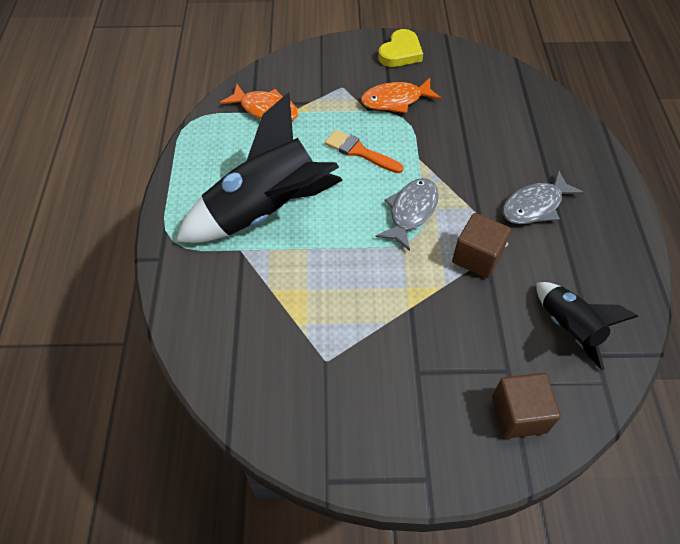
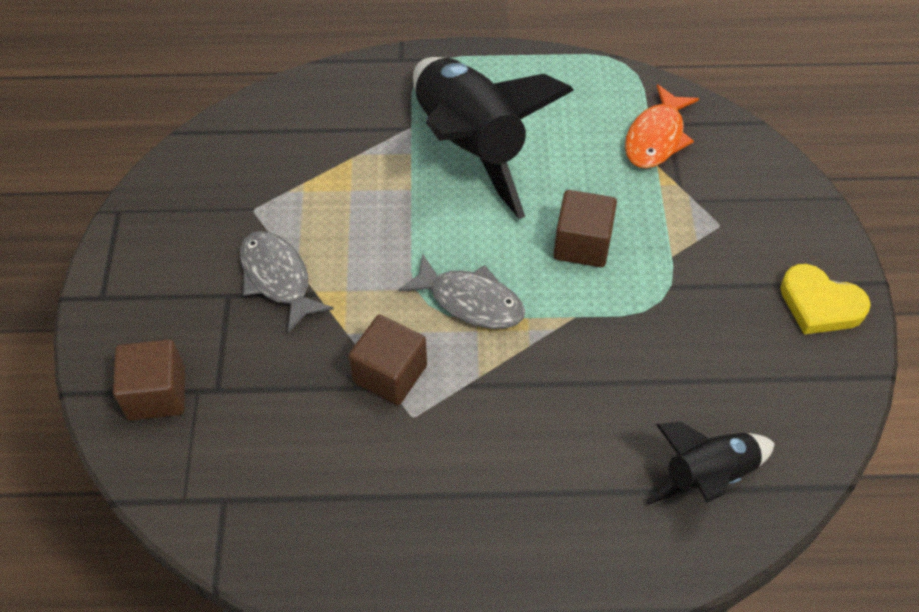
camera: 90 degrees right, 0 degrees up
(359, 152) = (582, 244): orange brush -> brown cube
(395, 100) = (698, 292): orange fish -> none
(535, 206) = (483, 463): grey fish -> grey fish (278, 278)
(568, 328) = (267, 471): black rocket -> black rocket (707, 476)

